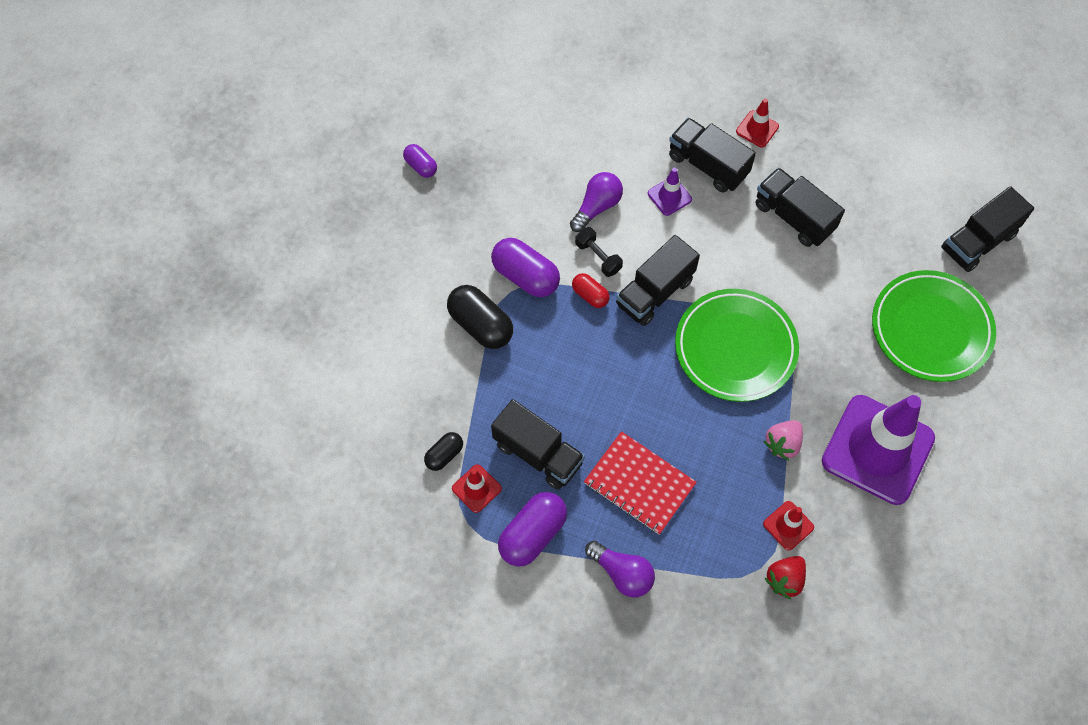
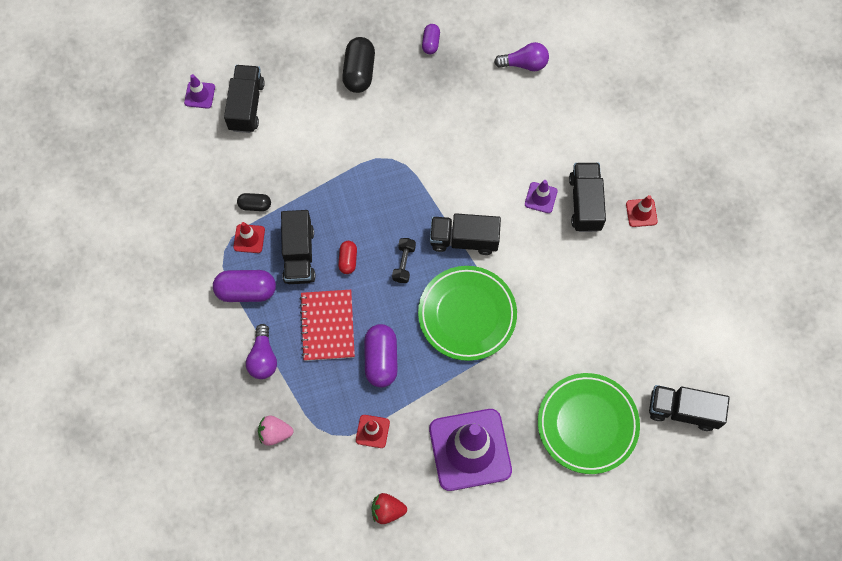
camera: 50 degrees right, 5 degrees up
(267, 416) = (199, 95): none -> purple traffic cone
(480, 325) = (354, 159): black capsule -> black capsule (359, 72)
(525, 276) = (409, 159): purple capsule -> purple capsule (381, 359)
(590, 295) = (428, 204): red capsule -> red capsule (348, 260)
(597, 207) = (494, 162): purple light bulb -> purple light bulb (524, 64)
(598, 257) = (459, 189): black dumbbell -> black dumbbell (404, 263)
(782, 444) = (425, 389): pink strawberry -> pink strawberry (275, 433)
(784, 579) = (335, 454): red strawberry -> red strawberry (387, 510)
(793, 217) = (594, 282): black truck -> black truck (246, 106)

